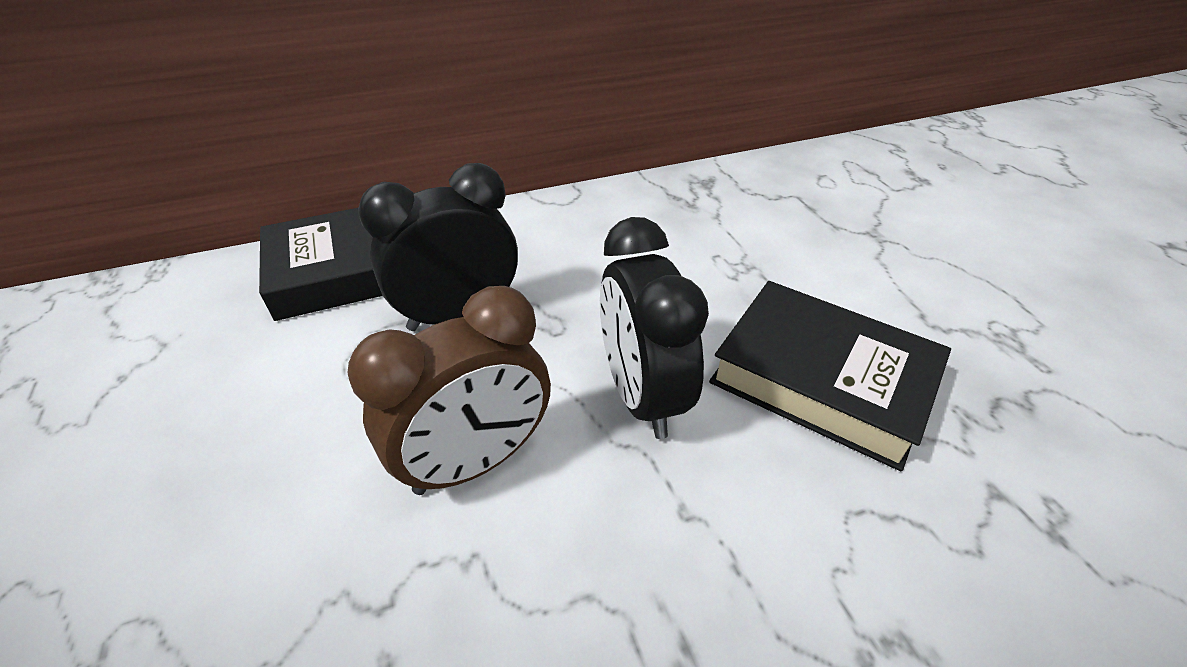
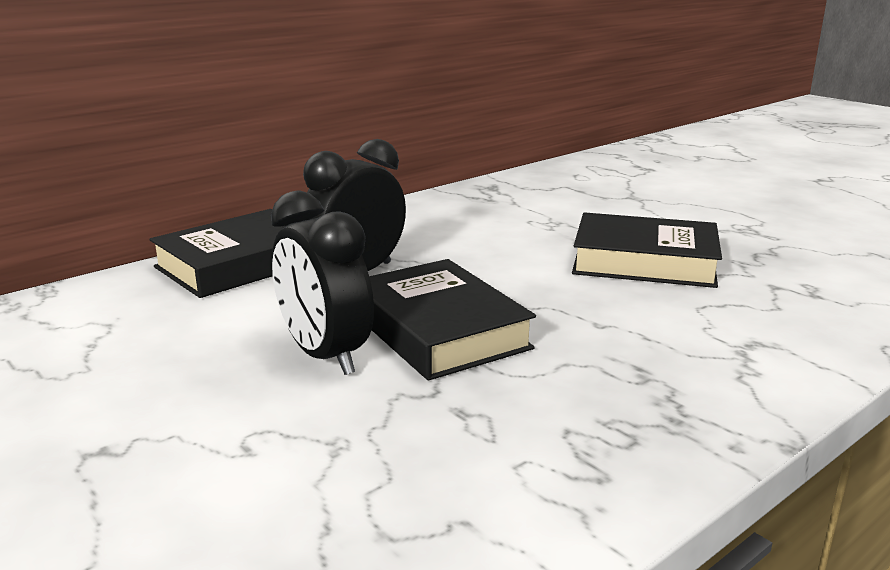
camera: 20 degrees left, 20 degrees down
(475, 461) = (439, 330): brown clock -> black book
(641, 395) = (530, 286): black clock -> black clock (325, 355)

